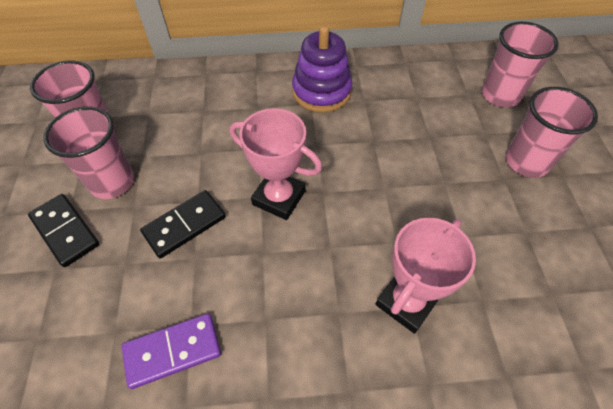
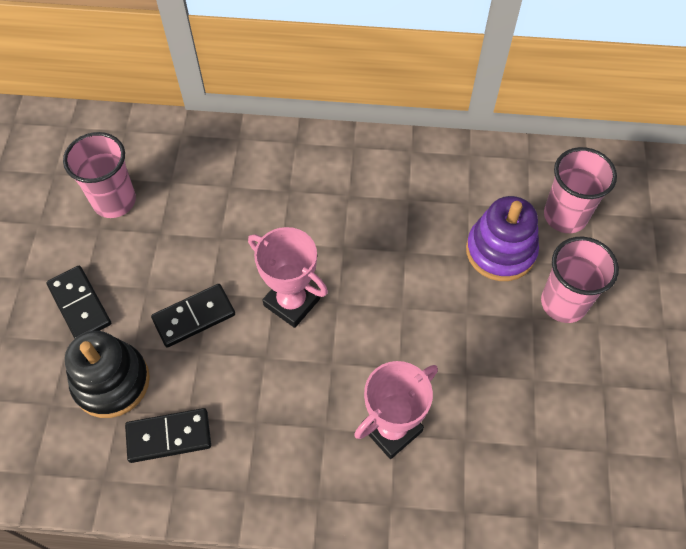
camera: 10 degrees right, 5 degrees up
(104, 303) = (111, 382): none -> black stacking toy
(112, 182) = (127, 258): pink cup -> none
(173, 351) = (169, 436): purple domino -> black domino
(321, 91) = (363, 181): purple stacking toy -> purple stacking toy (500, 251)

